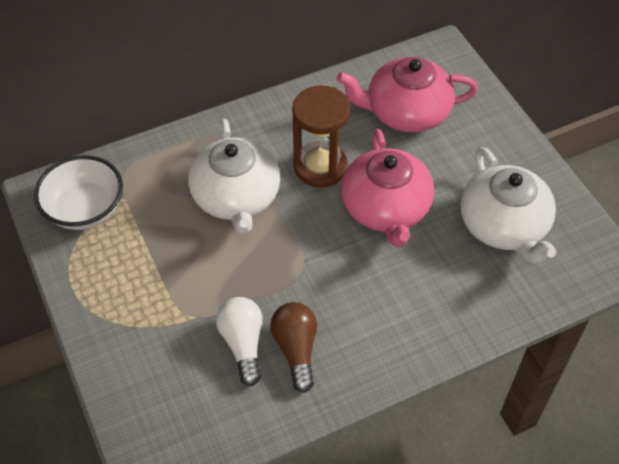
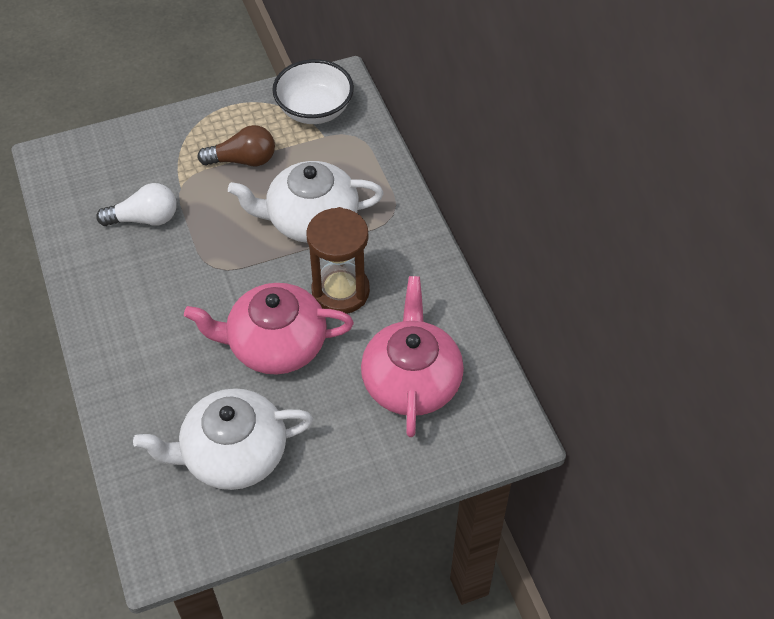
camera: 95 degrees right, 0 degrees up
(296, 349) = (129, 257): brown light bulb -> brown light bulb (243, 160)

